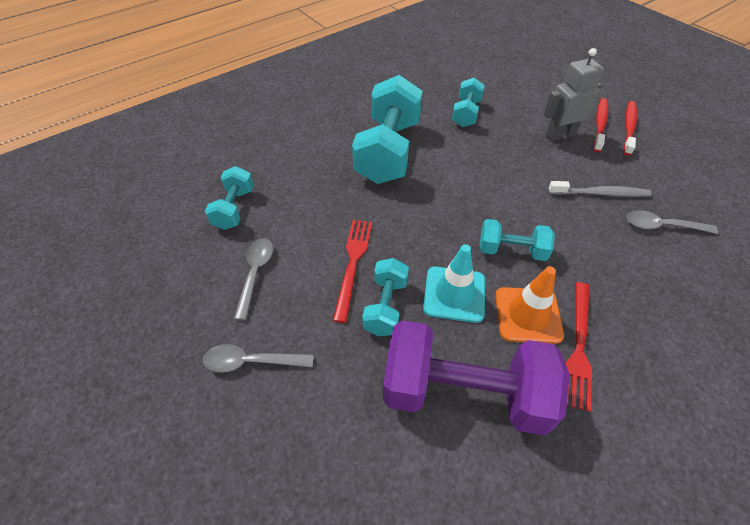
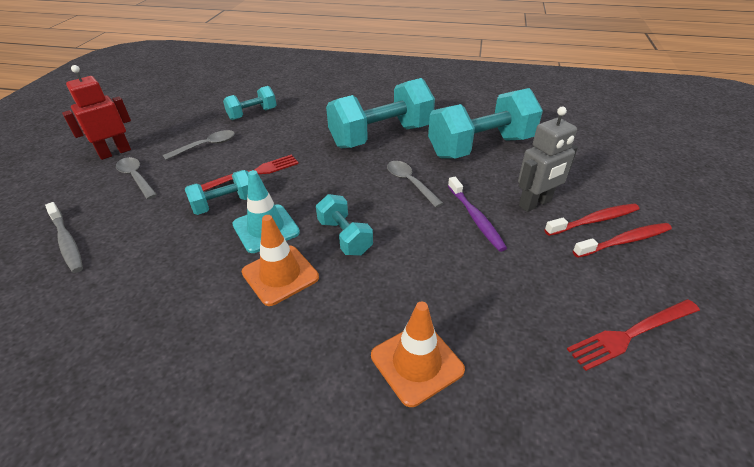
camera: 50 degrees right, 10 degrees down
(164, 363) = (115, 152): none -> red robot
(464, 393) = (173, 274): purple dumbbell -> none
(466, 113) = (480, 147): turquoise dumbbell -> turquoise dumbbell, size x1.93
(551, 171) = (475, 218): none -> purple toothbrush
(560, 135) = (535, 204): grey robot -> grey robot turned 120 degrees clockwise
(578, 346) = (271, 319): red fork -> red fork (631, 334)
(600, 194) = (487, 260): grey toothbrush -> grey toothbrush (67, 242)
(662, 226) = (498, 321): grey spoon -> grey spoon (410, 183)
(675, 287) = (416, 363): none -> orange traffic cone

